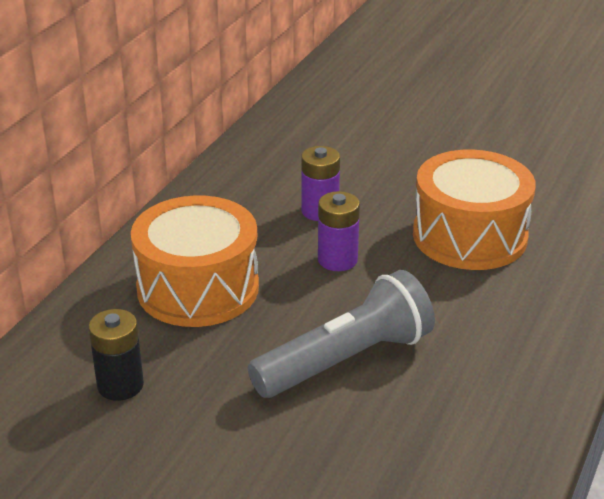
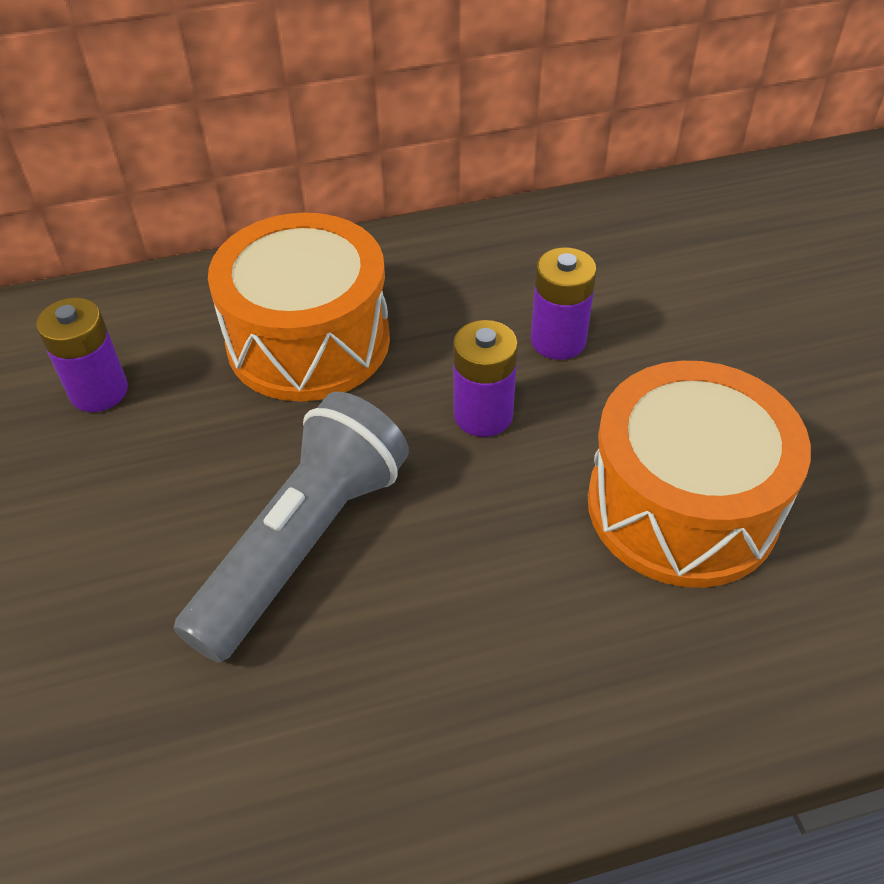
camera: 50 degrees right, 15 degrees up
(120, 385) = (99, 391): black battery -> purple battery
(346, 360) = (304, 543): grey flashlight -> grey flashlight turned 75 degrees counterclockwise

